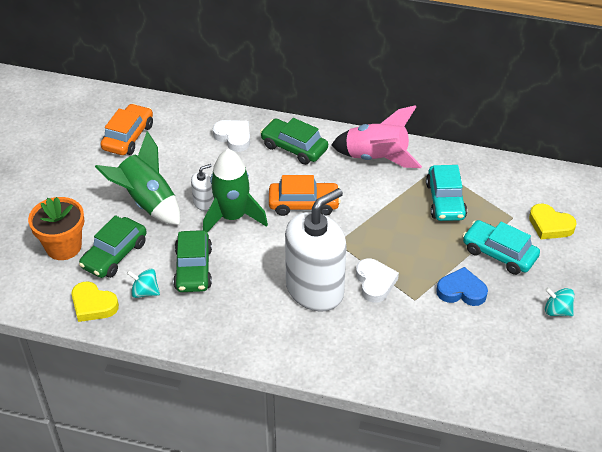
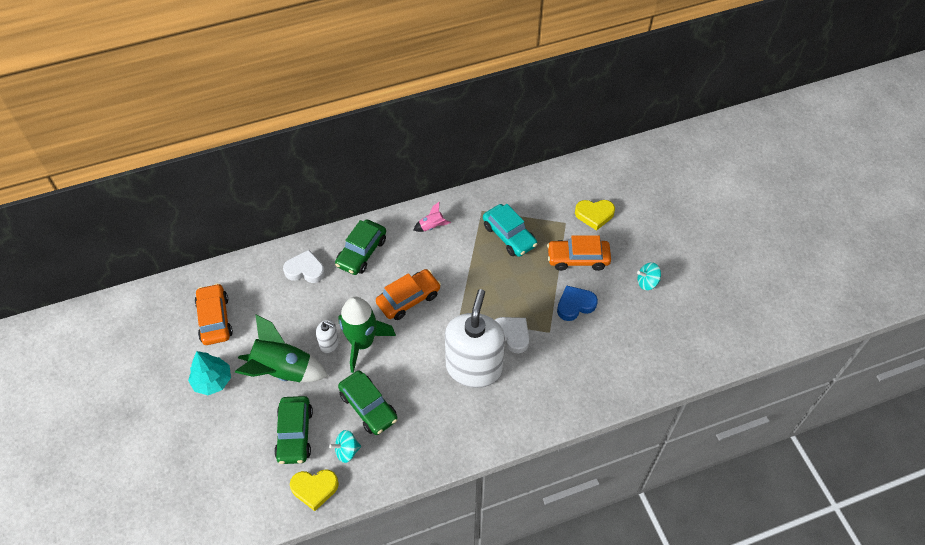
camera: 35 degrees left, 10 degrees up
(63, 247) = (245, 453): orange flower pot -> none
(86, 180) = (212, 381): none -> turquoise tree
(204, 203) = (329, 344): white soap dispenser -> white soap dispenser turned 90 degrees clockwise
(294, 148) = (361, 252): green car -> green car turned 60 degrees counterclockwise
(376, 158) = (432, 226): pink rocket -> pink rocket, size x0.46
(499, 253) = (578, 259): turquoise car -> orange car

